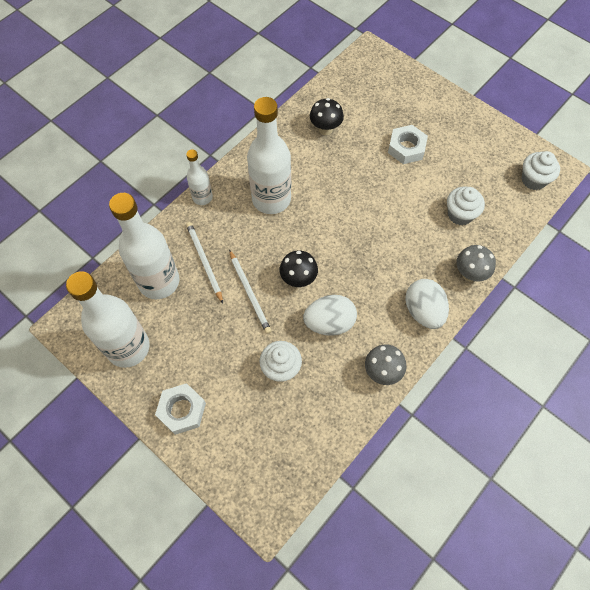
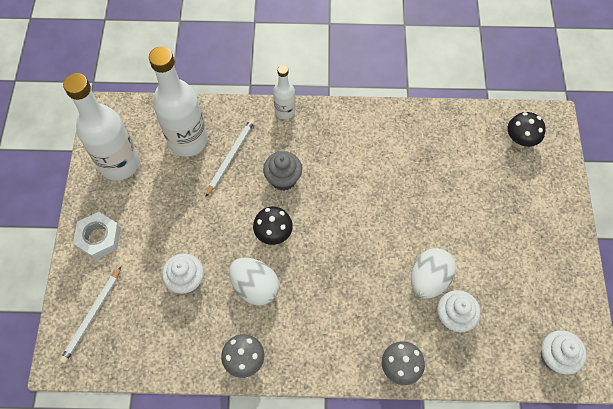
camera: 50 degrees right, 0 degrees up
(250, 293) = (231, 209): white pencil -> white pencil (92, 316)
(258, 240) = (283, 179): none -> grey cupcake
(271, 199) = (328, 159): white bottle -> none
(325, 129) = (434, 147): black mushroom -> black mushroom (519, 141)
(406, 148) = (479, 223): white nut -> none
(423, 311) = (329, 354): white egg -> white egg (429, 279)

